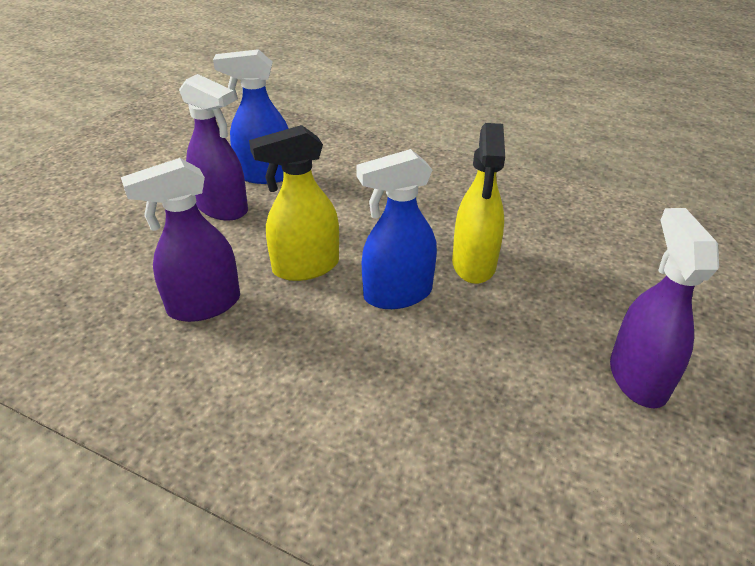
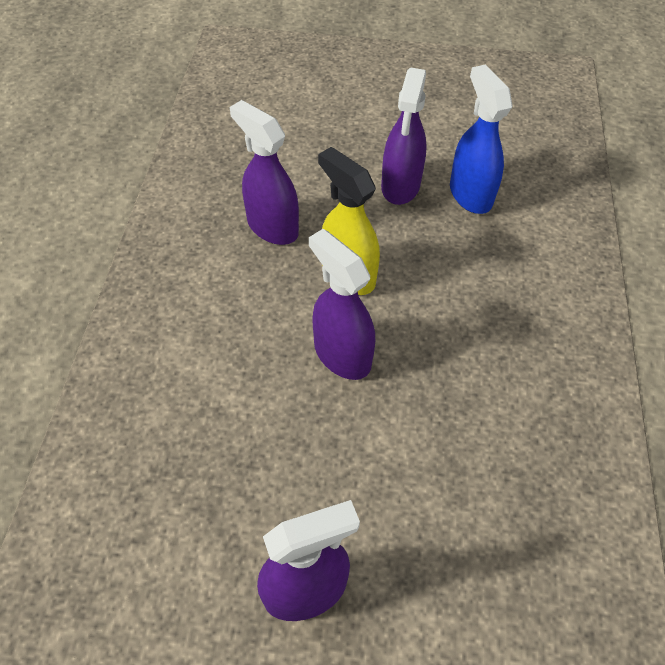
camera: 70 degrees right, 15 degrees up
(397, 294) = (342, 354): blue spray bottle -> purple spray bottle
(474, 264) = (416, 409): yellow spray bottle -> none

